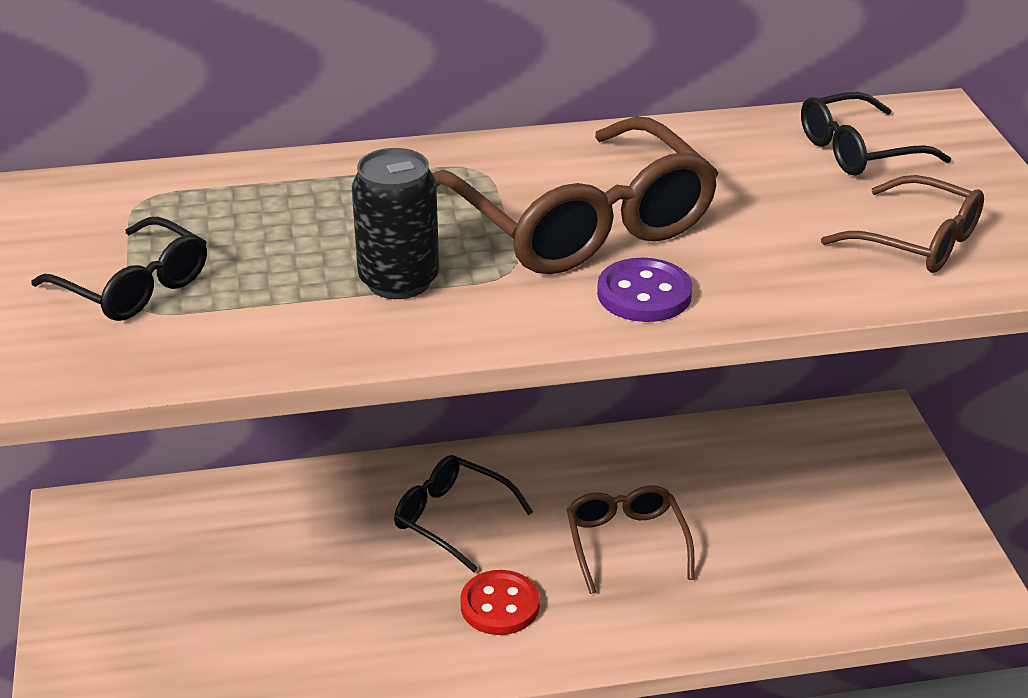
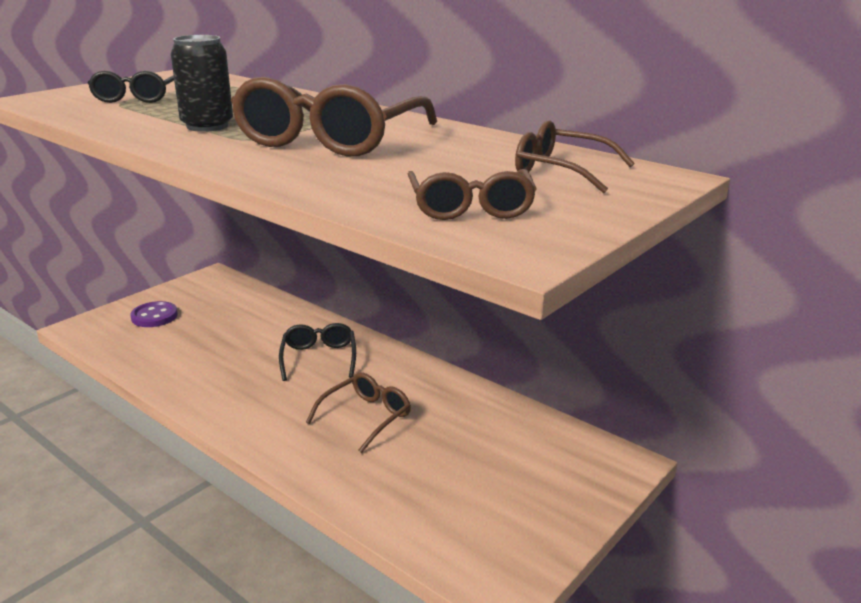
camera: 50 degrees right, 10 degrees down
(500, 605) = (266, 399): red button -> none
(644, 294) = (272, 165): purple button -> purple button (154, 316)
(858, 151) = (561, 171): black glasses -> brown glasses

